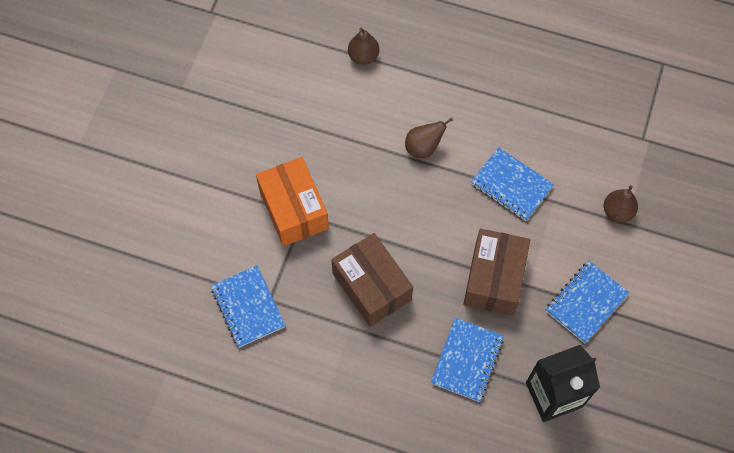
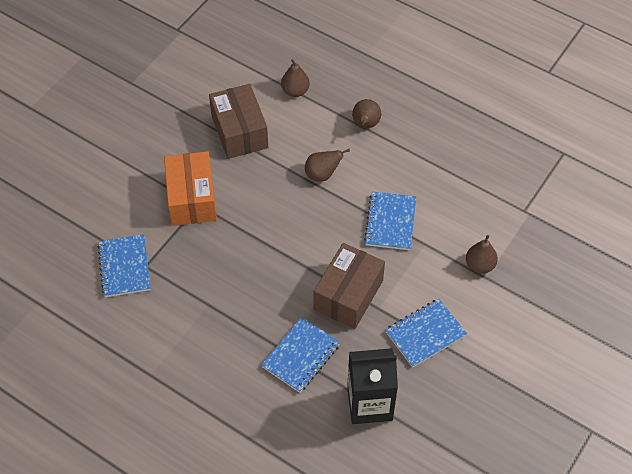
camera: 15 degrees right, 10 degrees down
(372, 286) = (237, 276): brown box -> brown box (239, 132)
(450, 79) = (365, 124): none -> brown pear
(511, 185) = (390, 222): blue notebook -> blue notebook turned 45 degrees clockwise

